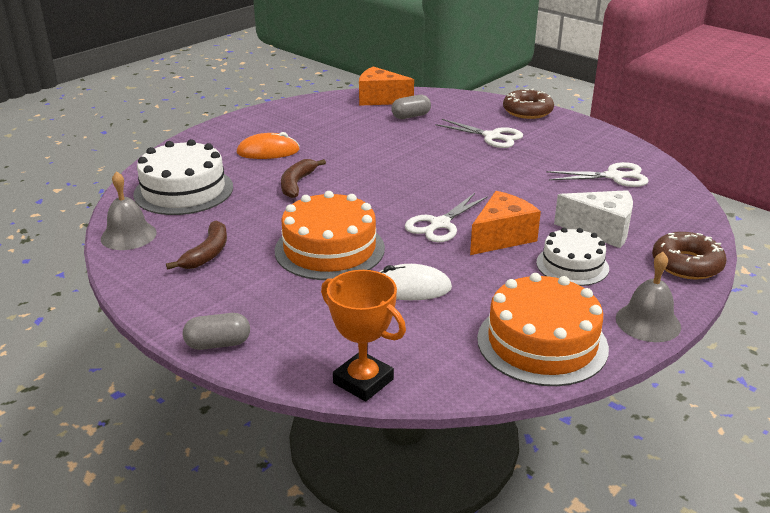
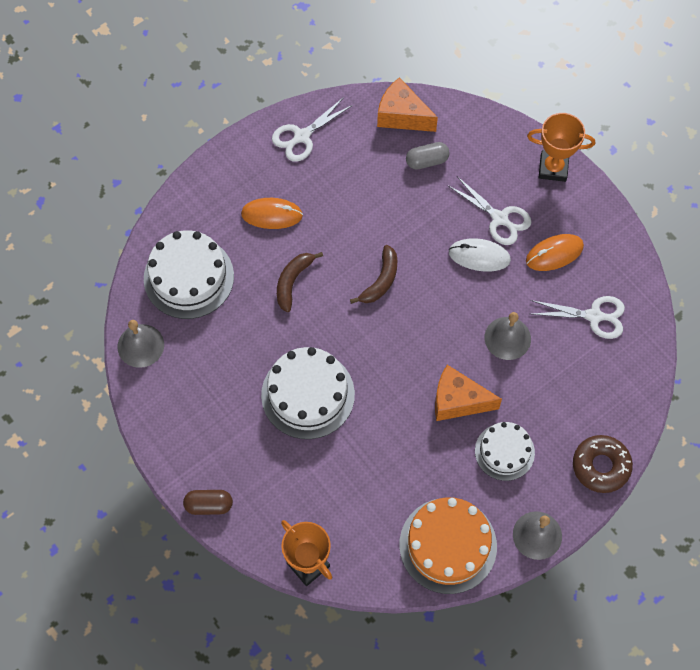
camera: 10 degrees right, 35 degrees up
(207, 253) = (206, 384): brown banana -> brown banana (381, 280)
(218, 344) = (209, 505): grey capsule -> brown capsule
(329, 249) = (308, 394): orange cake -> white cake
(410, 288) = (364, 460): white mouse -> white mouse (479, 256)
(440, 224) = (409, 371): white scissors -> white scissors (302, 136)
(502, 237) = (458, 401): orange cheese -> orange cheese turned 135 degrees counterclockwise
(527, 111) = (553, 168): brown donut -> orange trophy
(534, 195) = (507, 338): none -> grey bell
(554, 149) = (554, 253): none -> orange mouse
(601, 231) = (547, 405): white cheese -> none

